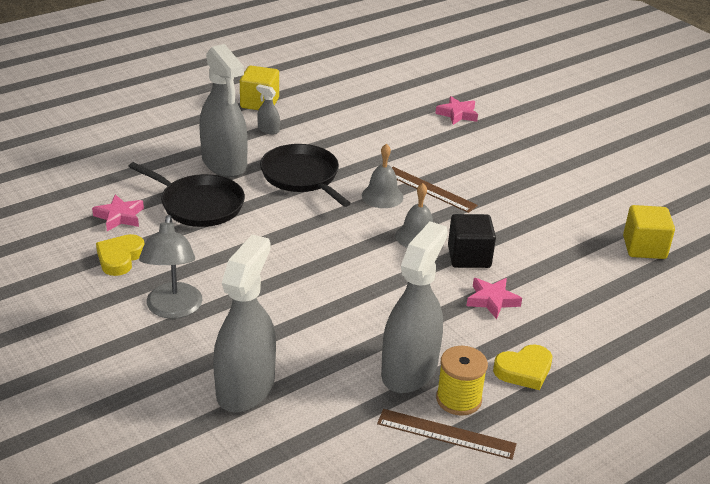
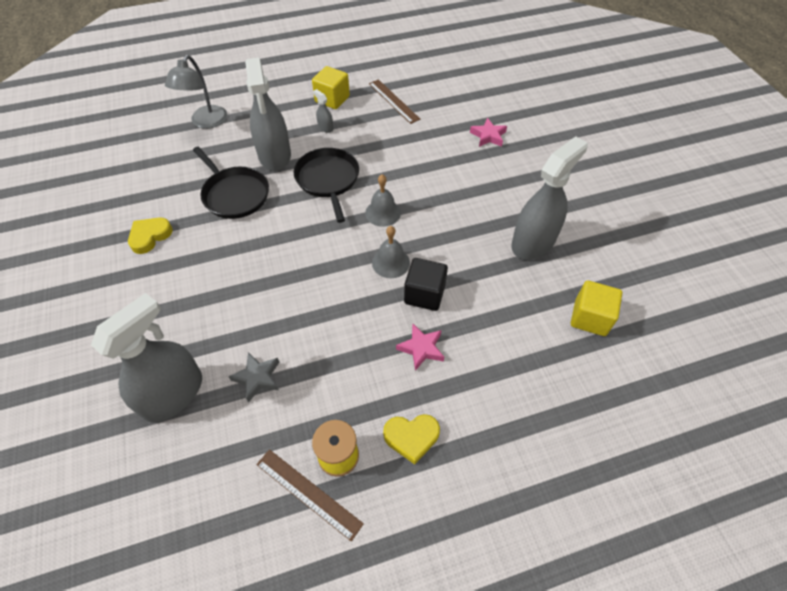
camera: 20 degrees right, 20 degrees up
(119, 216) = (171, 195): pink star -> none
(173, 309) = (161, 298): grey lamp -> grey lamp (206, 122)
(332, 356) = (257, 378): none -> grey star
(409, 370) = (312, 410): grey spray bottle -> grey spray bottle (533, 242)
(429, 189) = (426, 213): brown ruler -> brown ruler (394, 101)

